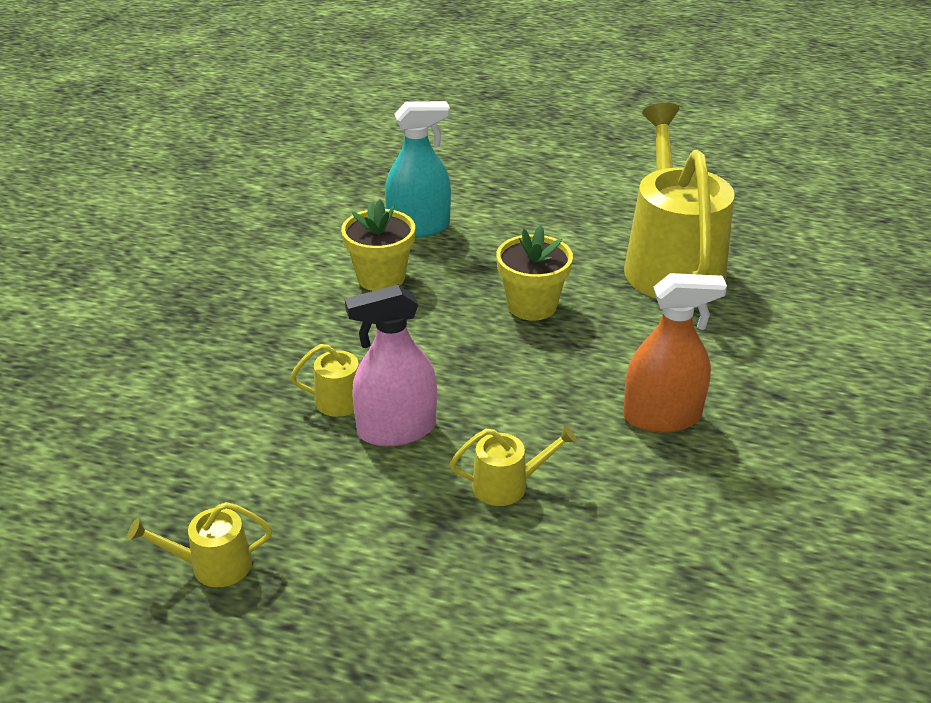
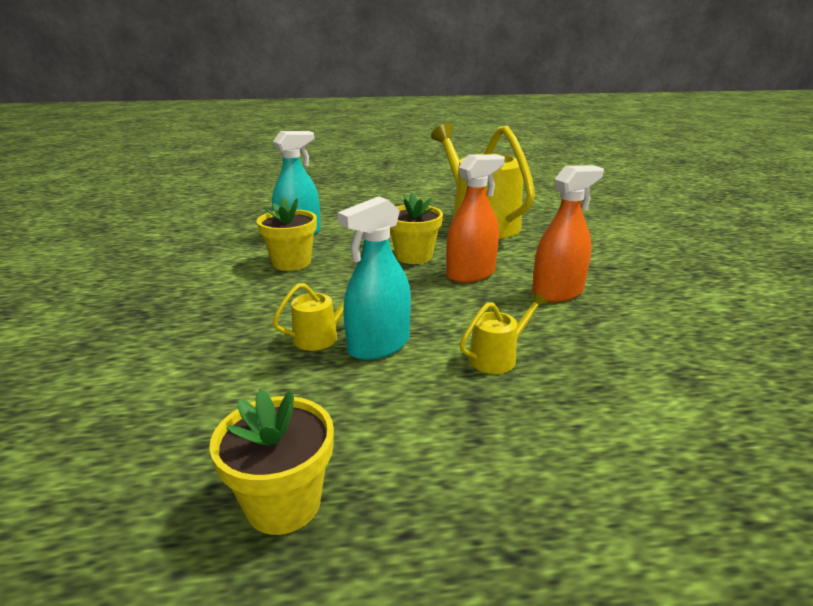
camera: 25 degrees left, 10 degrees down
(213, 565) = (283, 503): yellow watering can -> yellow flower pot
(396, 429) = (379, 345): pink spray bottle -> turquoise spray bottle
(579, 355) = (470, 274): none -> orange spray bottle

